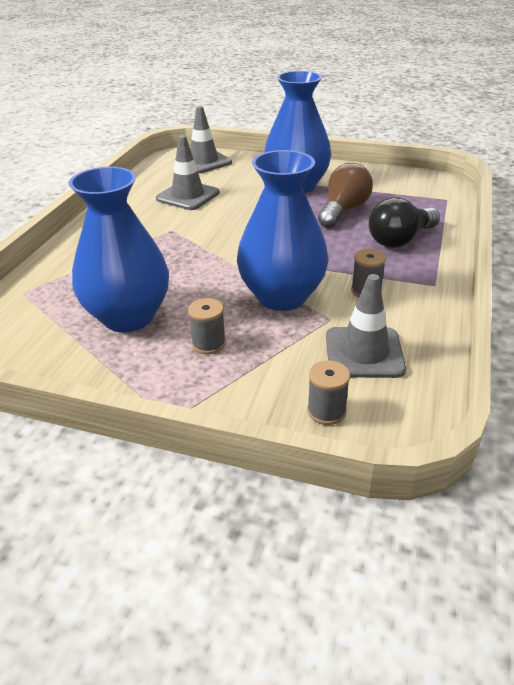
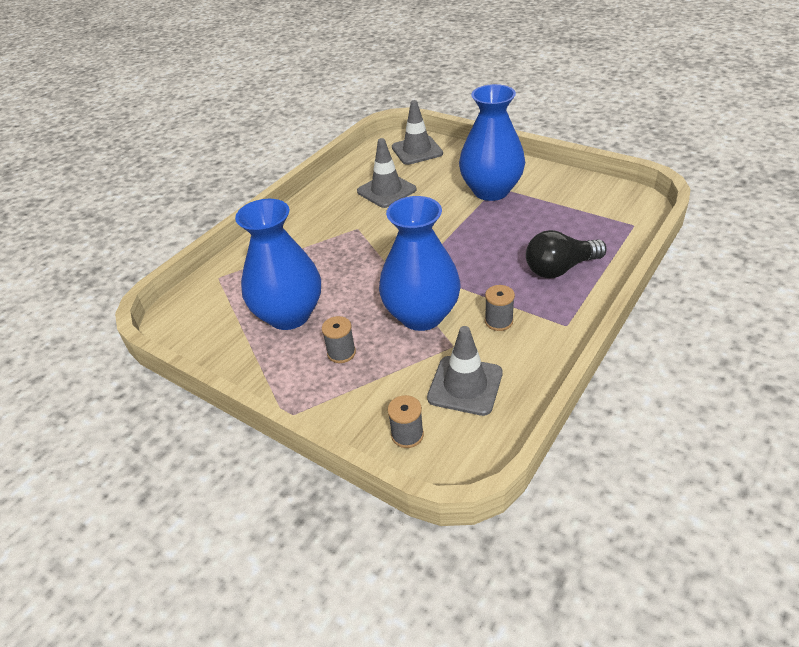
camera: 20 degrees right, 5 degrees up
(343, 211) = (522, 226): brown light bulb -> none

